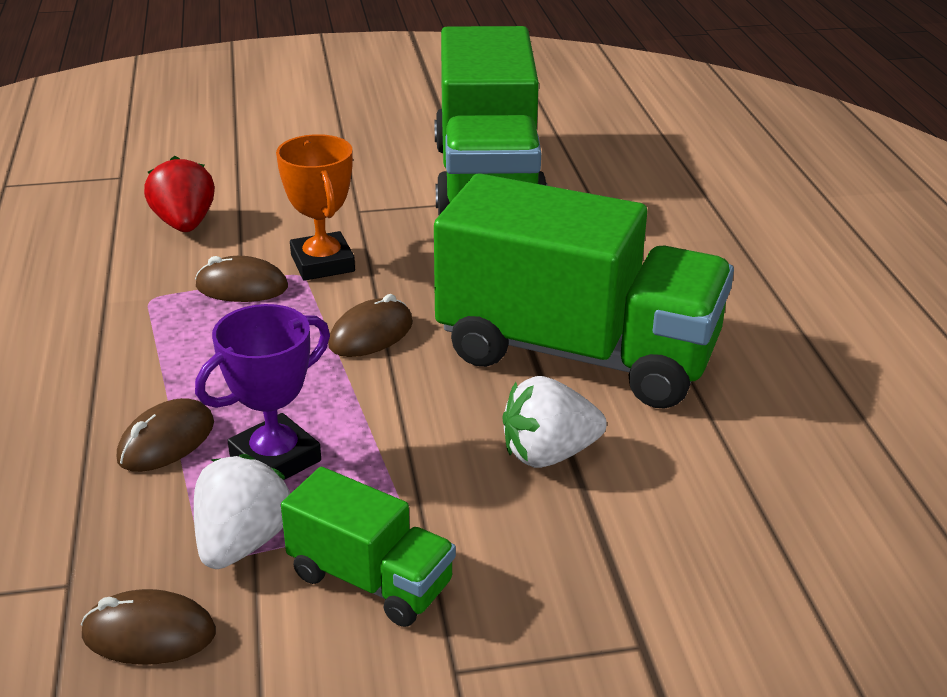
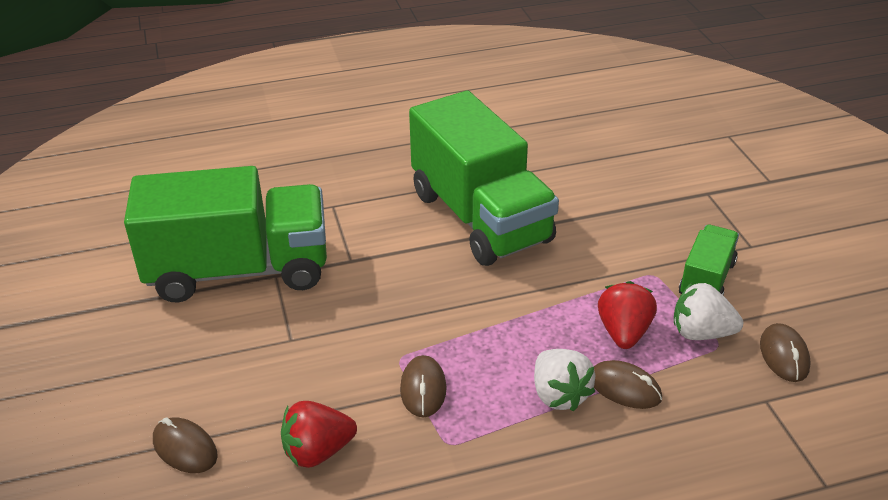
camera: 95 degrees left, 5 degrees up
(275, 459) = (624, 332): purple trophy -> red strawberry
(322, 263) = (381, 348): orange trophy -> none
(371, 334) = (477, 308): brown mouse -> brown mouse (185, 448)
(548, 454) = (582, 224): white strawberry -> white strawberry (559, 395)
(577, 353) = (480, 217): green truck -> green truck turned 135 degrees clockwise

